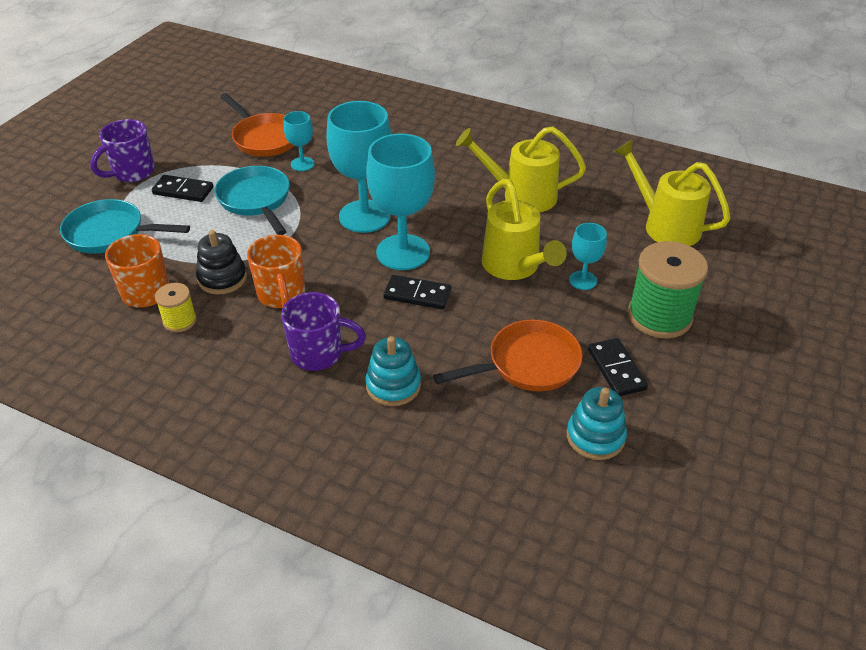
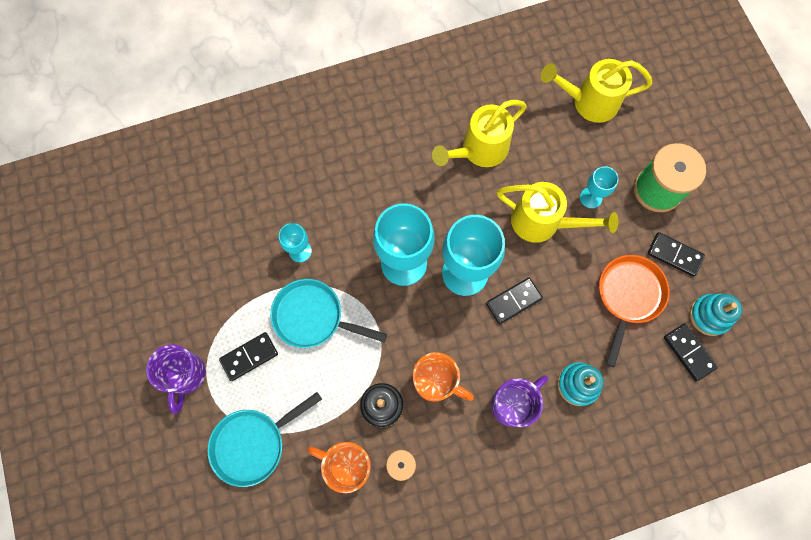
camera: 45 degrees left, 30 degrees up
(264, 138) = (237, 249): orange pan -> none
(534, 446) = (689, 352): none -> black domino

